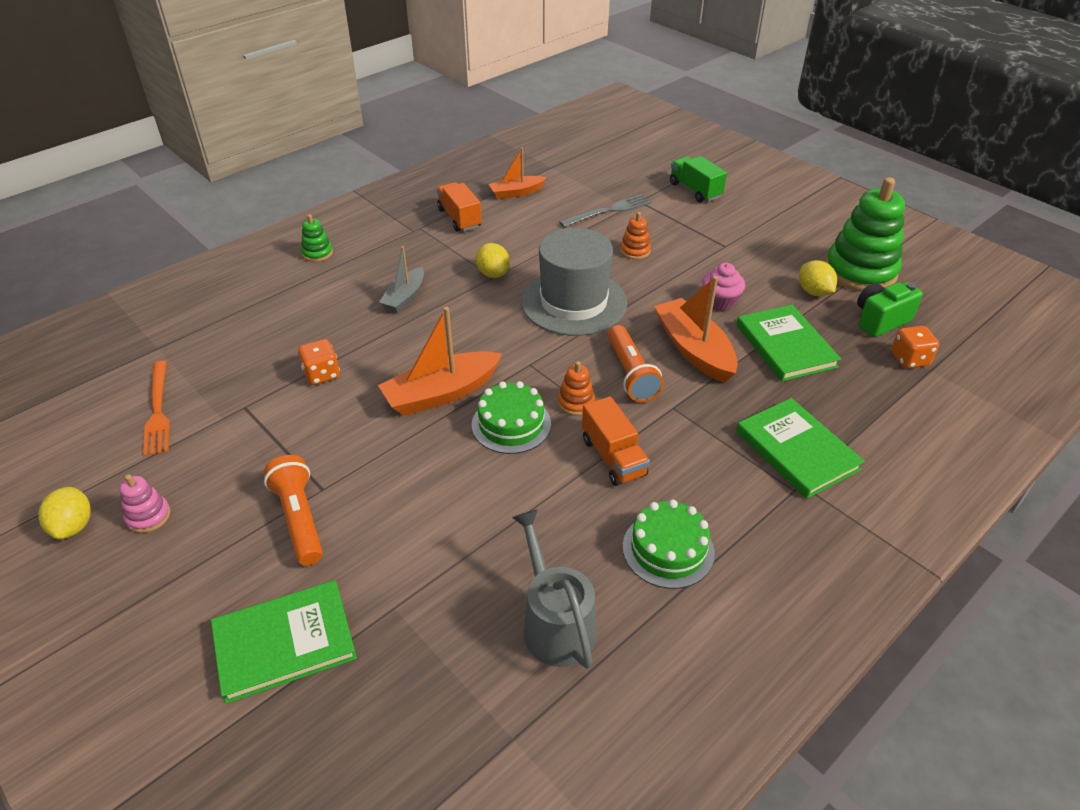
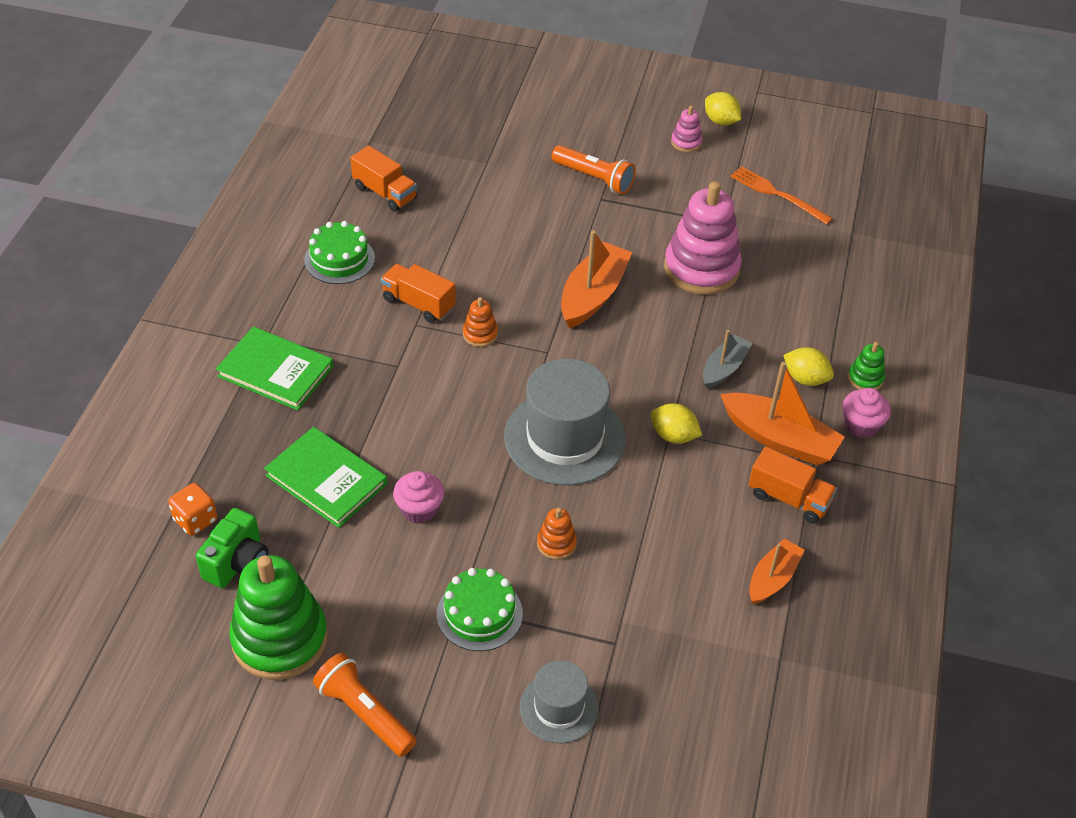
camera: 145 degrees right, 5 degrees up
(285, 643) = (529, 126): green book -> none
(322, 374) = (701, 268): orange dice -> pink stacking toy
(361, 232) = (861, 425): none -> pink cupcake
(404, 297) = (724, 368): grey boat -> grey boat turned 45 degrees clockwise
(511, 424) = (516, 295): green cake -> green cake (479, 614)
(555, 624) = (385, 193): grey watering can -> orange truck
(609, 211) = (637, 602): grey fork -> none
(631, 373) = (454, 382): orange flashlight -> orange flashlight (365, 713)
(694, 350) = (412, 434): orange boat -> orange boat (779, 439)
(695, 190) = (559, 707): green truck -> grey hat
(814, 292) = (324, 574): yellow lemon -> yellow lemon (805, 379)

